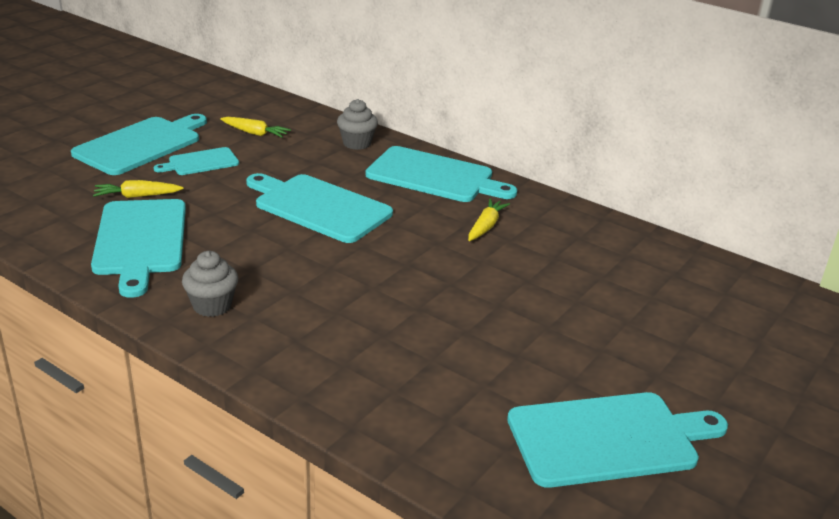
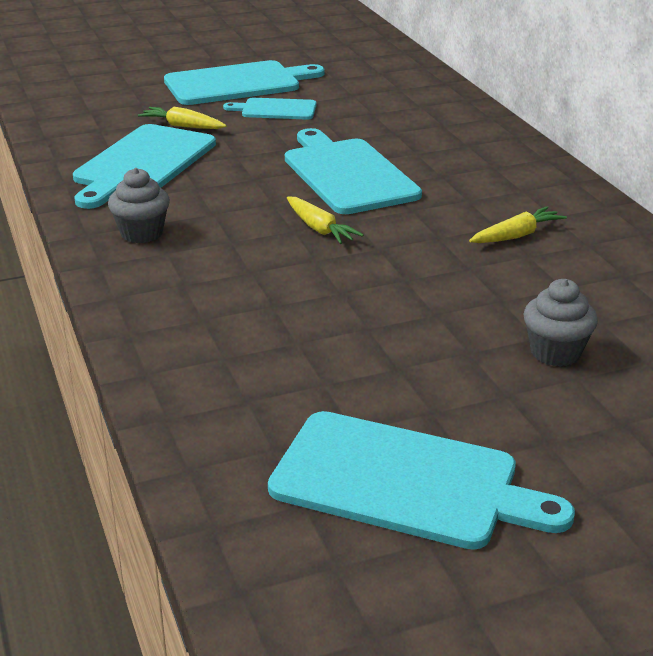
camera: 35 degrees right, 0 degrees up
(255, 133) = (361, 94): yellow carrot -> yellow carrot (319, 229)
(357, 143) = (461, 124): grey cupcake -> grey cupcake (555, 352)
(434, 176) = (515, 173): turquoise cutting board -> none

